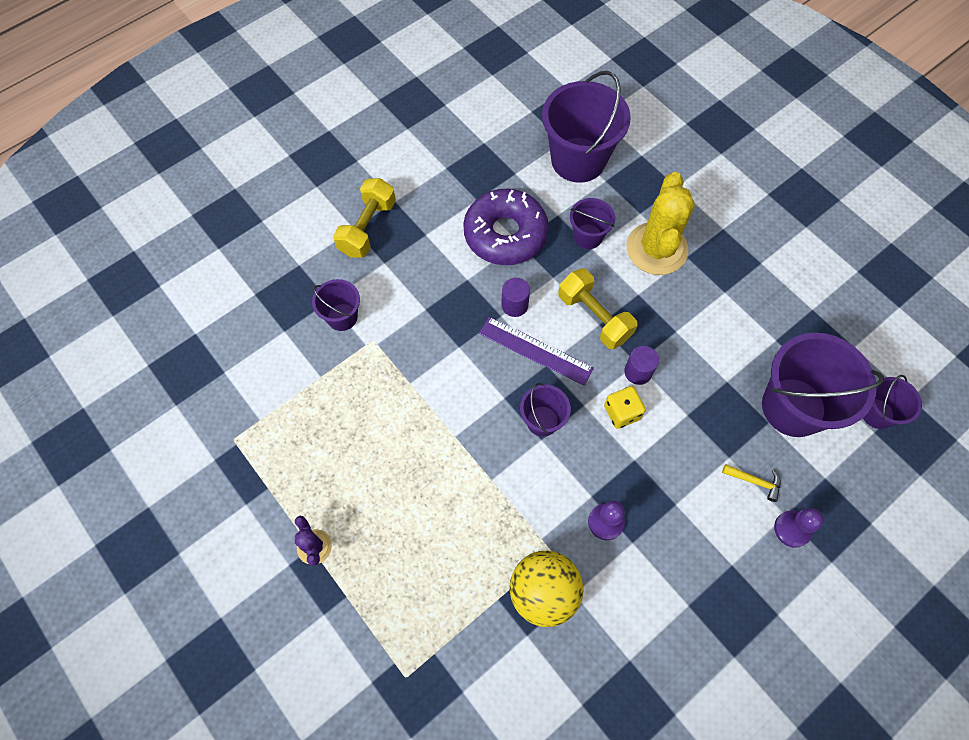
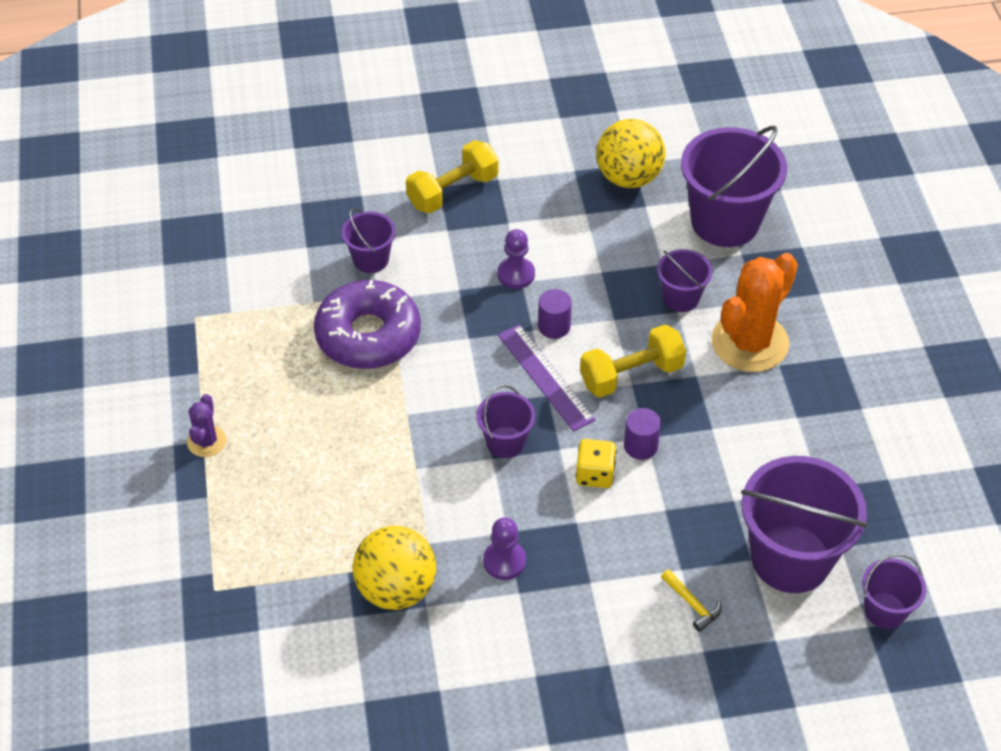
camera: 30 degrees right, 15 degrees down
(489, 156) = (628, 177): none -> yellow ball
(505, 234) = (592, 258): purple donut -> purple donut (368, 335)
(594, 317) = (631, 375): yellow dumbbell -> yellow dumbbell turned 75 degrees clockwise
(656, 249) = (749, 342): yellow cactus -> orange cactus
(792, 529) = (700, 666): purple pawn -> purple pawn (516, 274)

